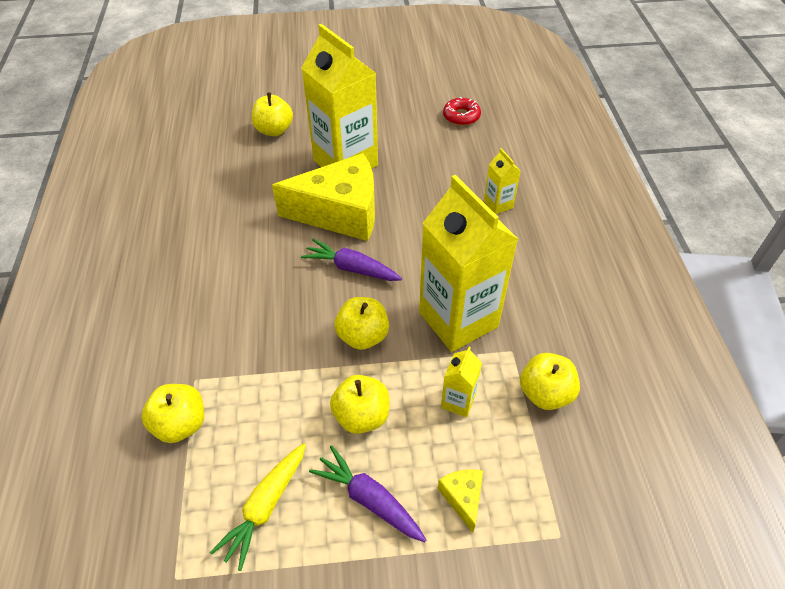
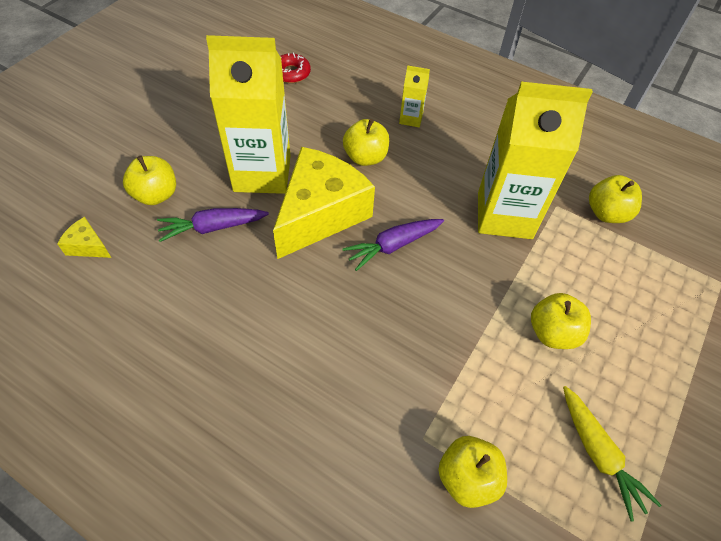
camera: 55 degrees left, 5 degrees up
(363, 336) = (473, 283): yellow apple -> yellow apple (365, 157)
(369, 499) = (632, 375): purple carrot -> purple carrot (212, 227)
(458, 401) = (580, 264): yellow carton -> none
(463, 498) = (664, 315): yellow cheese -> yellow cheese (88, 246)

